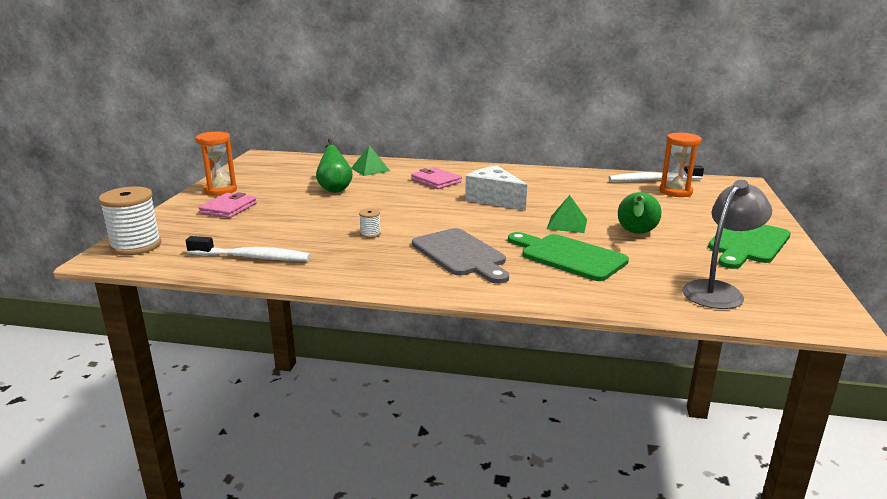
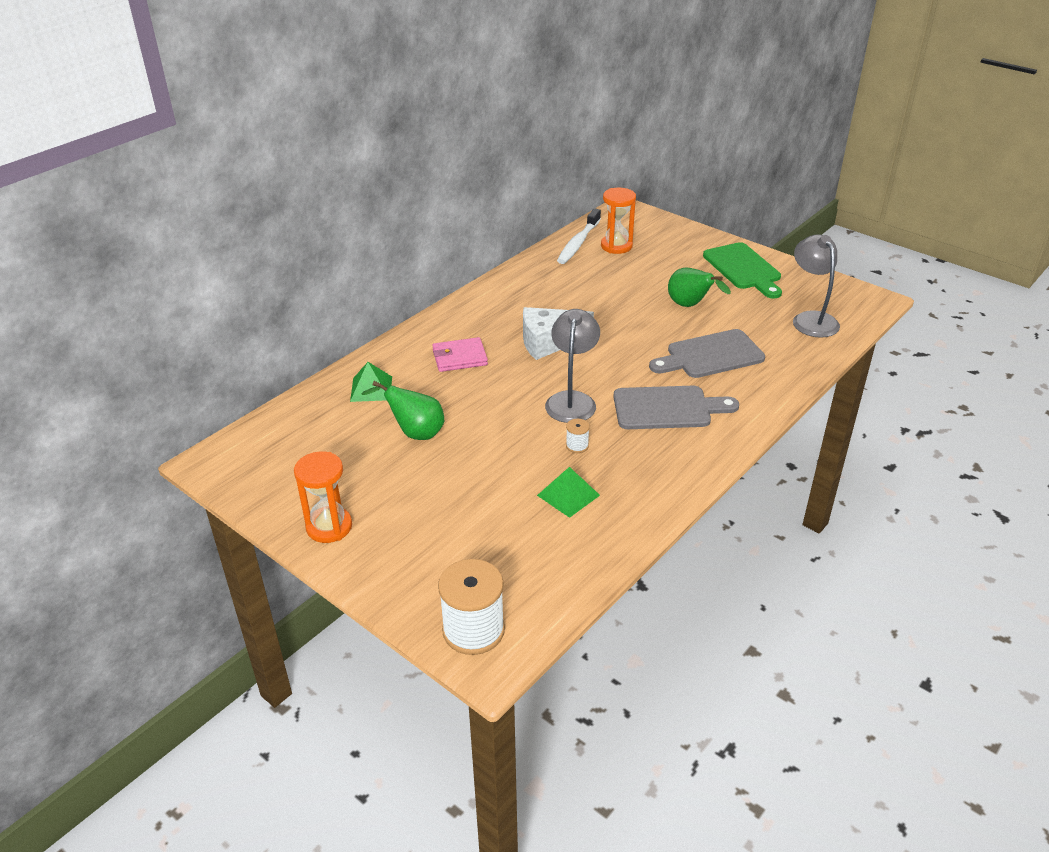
camera: 60 degrees left, 15 degrees up
(228, 208) = (407, 531): pink wallet -> none
(252, 257) = (579, 540): white toothbrush -> none
(428, 221) = (572, 400): none -> grey lamp
(567, 224) = (643, 328): green pyramid -> green pyramid (568, 495)
(568, 256) = (710, 355): green cutting board -> grey cutting board

